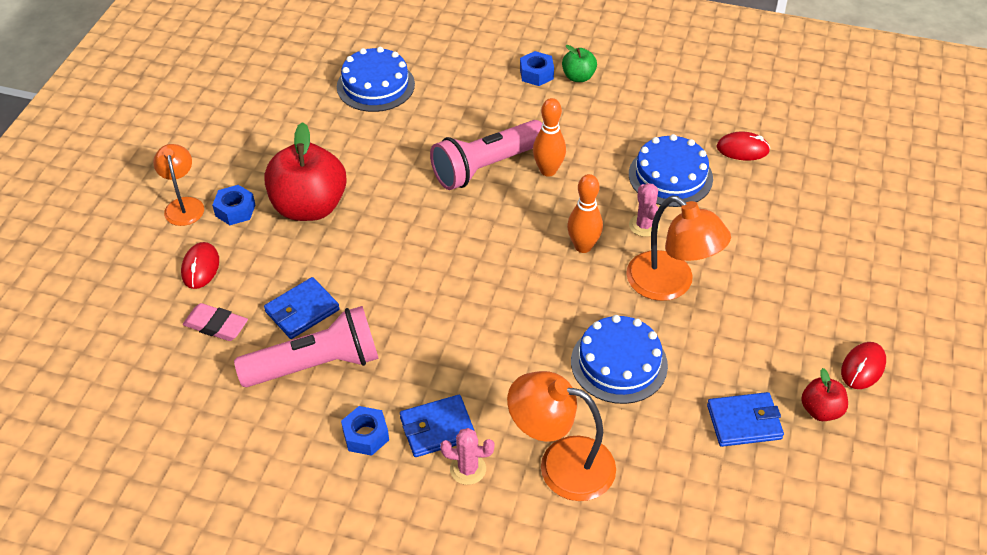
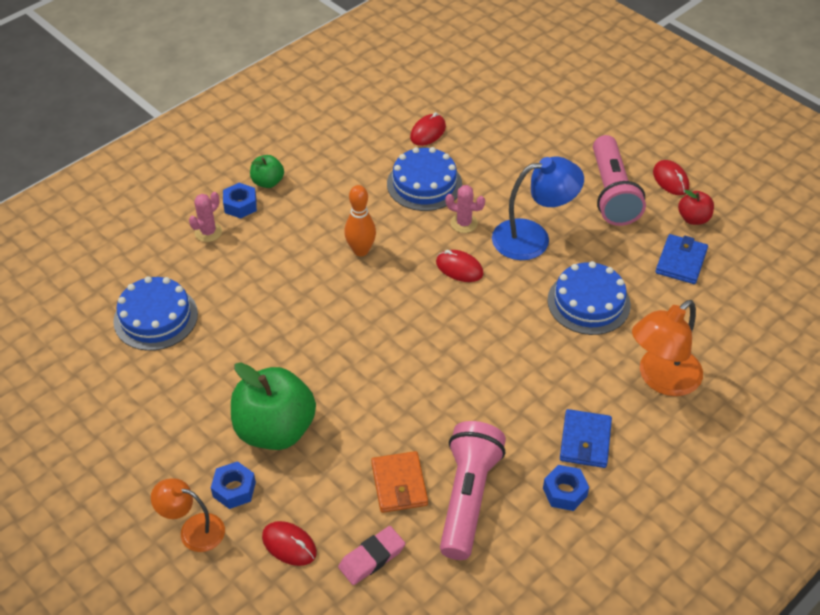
camera: 60 degrees left, 0 degrees up
(302, 311) = (399, 484): blue wallet -> orange wallet
(309, 207) = (275, 430): red apple -> green apple
(468, 469) = (635, 438): pink cactus -> pink cactus (208, 232)
(486, 167) = (324, 287): pink flashlight -> pink flashlight (612, 193)
(583, 246) = (459, 268): orange bowling pin -> red mouse
(670, 284) = (533, 238): orange lamp -> blue lamp

